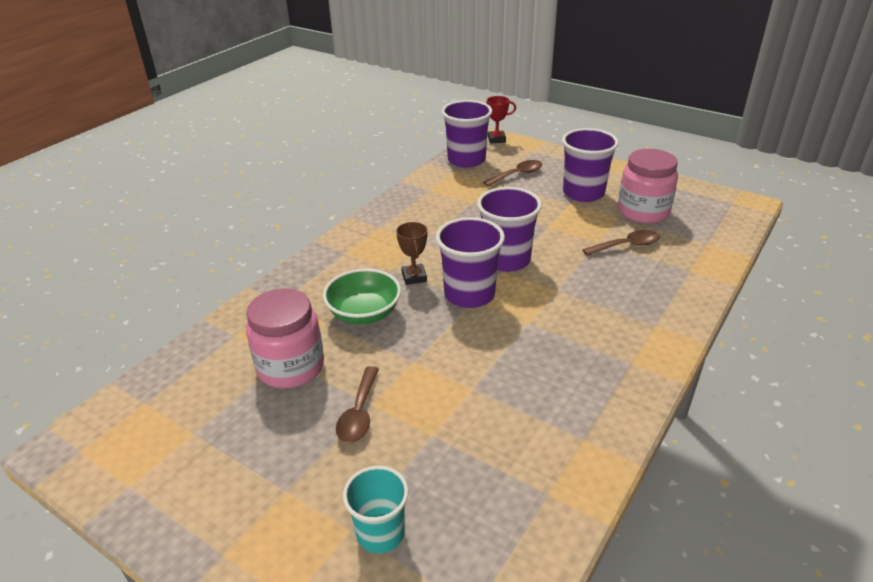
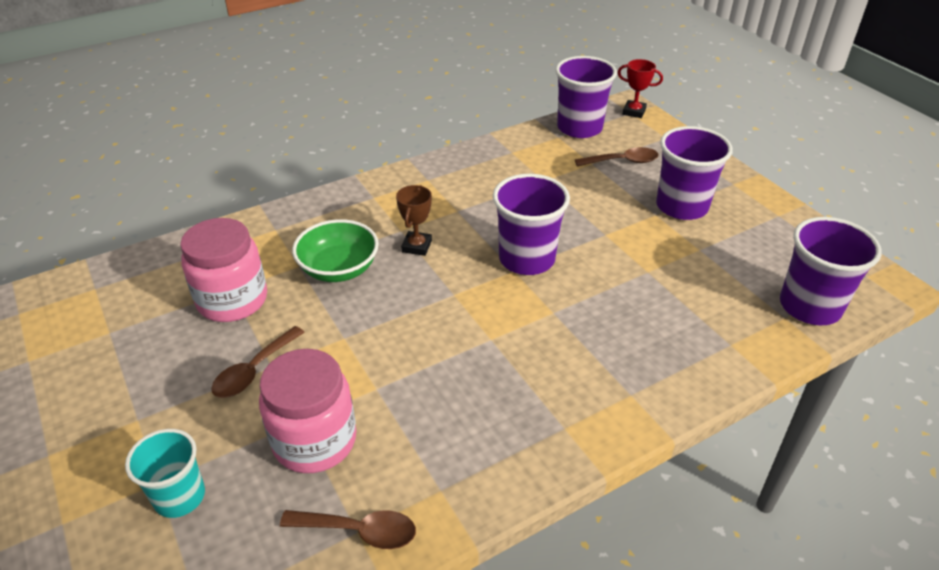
camera: 25 degrees right, 5 degrees up
(469, 294) = (456, 285): purple cup -> purple cup (810, 306)
(626, 246) = (678, 287): brown spoon -> brown spoon (359, 531)
(643, 212) = (735, 252): pink jar -> pink jar (315, 441)

